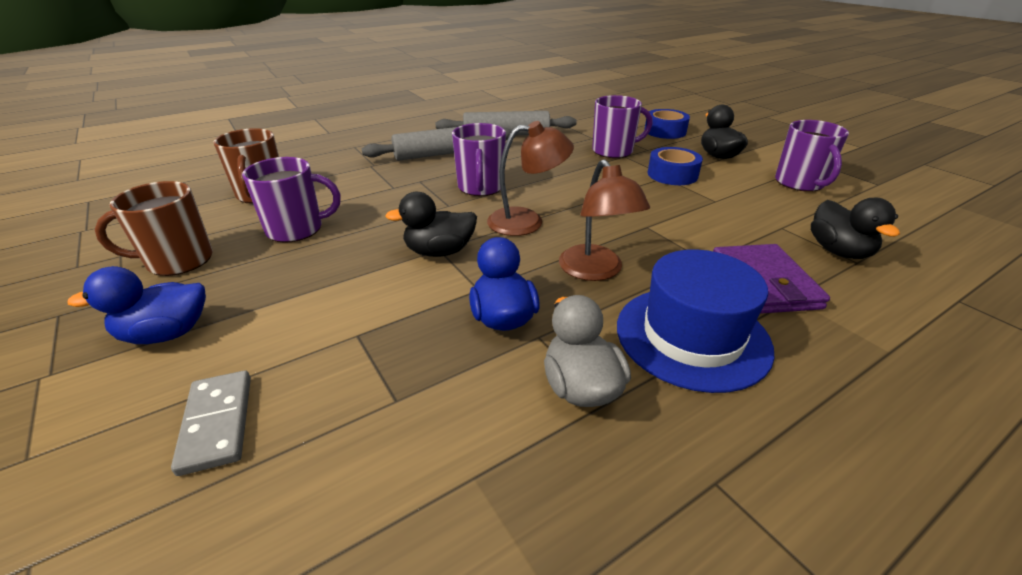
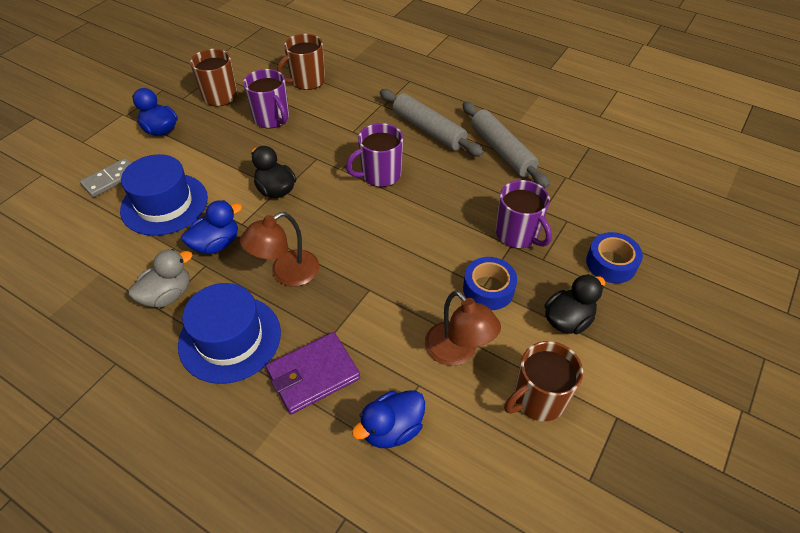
camera: 65 degrees right, 15 degrees up
(364, 358) = (164, 204): none -> blue hat
(527, 221) = (339, 218): brown lamp -> brown lamp (457, 352)
(800, 183) = (538, 399): purple mug -> brown mug
(838, 251) = (392, 429): black duck -> blue duck

